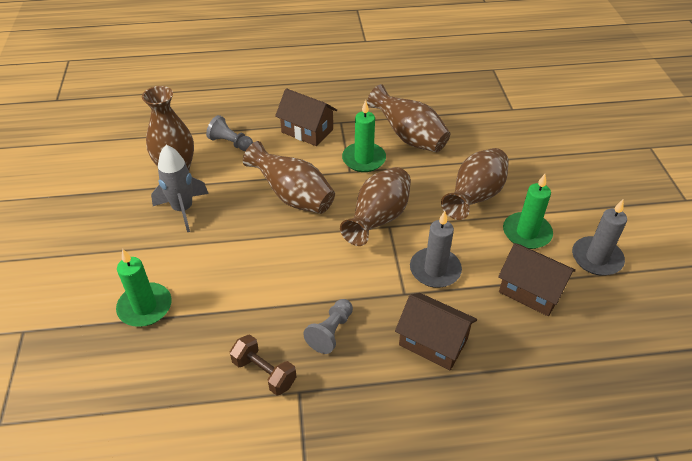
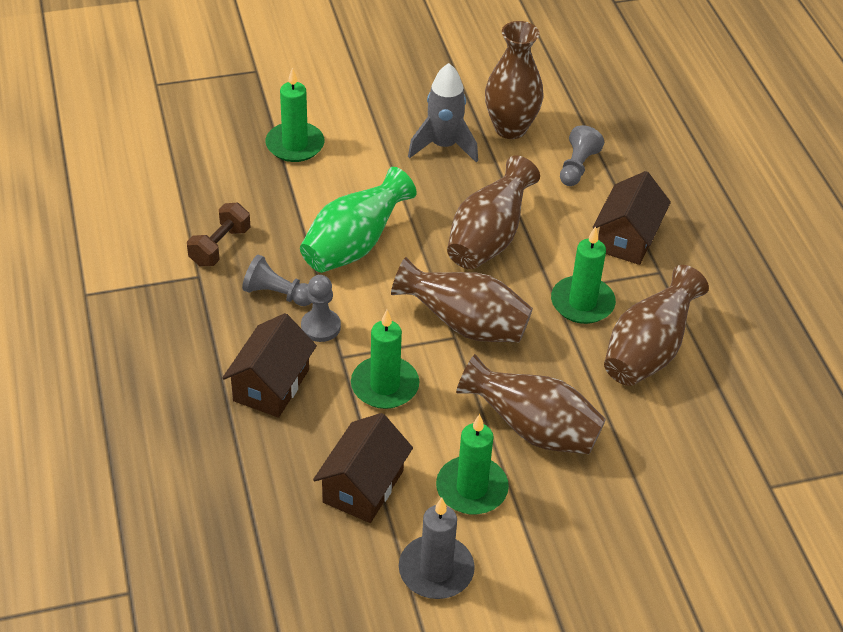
camera: 80 degrees right, 0 degrees up
(284, 275) = (354, 246): none -> green vase
(371, 304) = (320, 327): none -> grey pawn
(435, 270) = (385, 385): grey candle -> green candle

